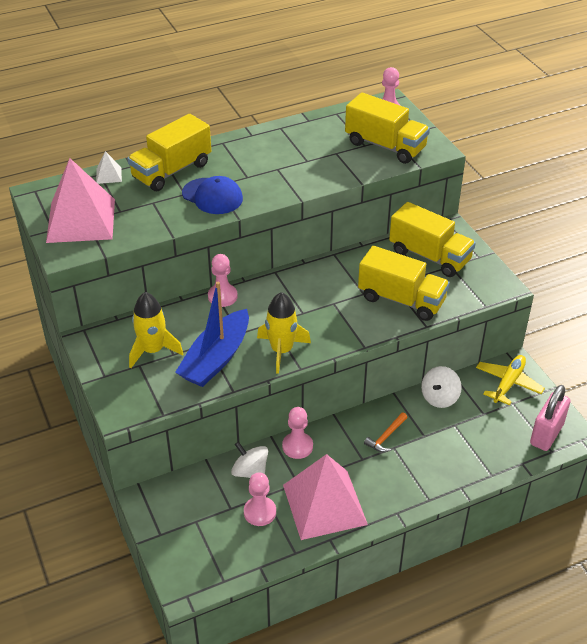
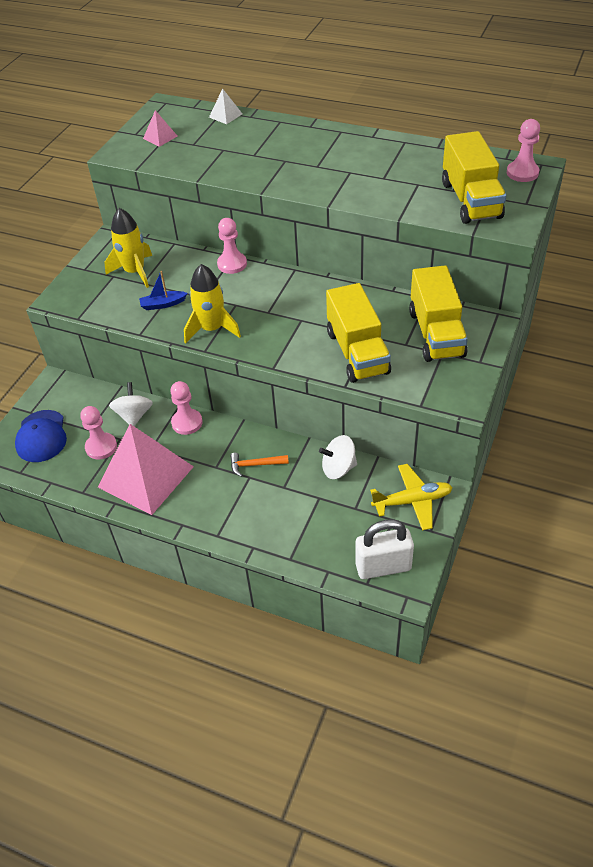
camera: 50 degrees right, 5 degrees up
(81, 220) = (160, 137): pink pyramid -> pink pyramid, size x0.41
(172, 171) = (271, 134): yellow truck -> none
(212, 196) = (269, 167): blue cap -> blue cap (41, 436)
(216, 358) = (163, 304): blue boat -> blue boat, size x0.45
(546, 434) = (383, 567): pink padlock -> white padlock

